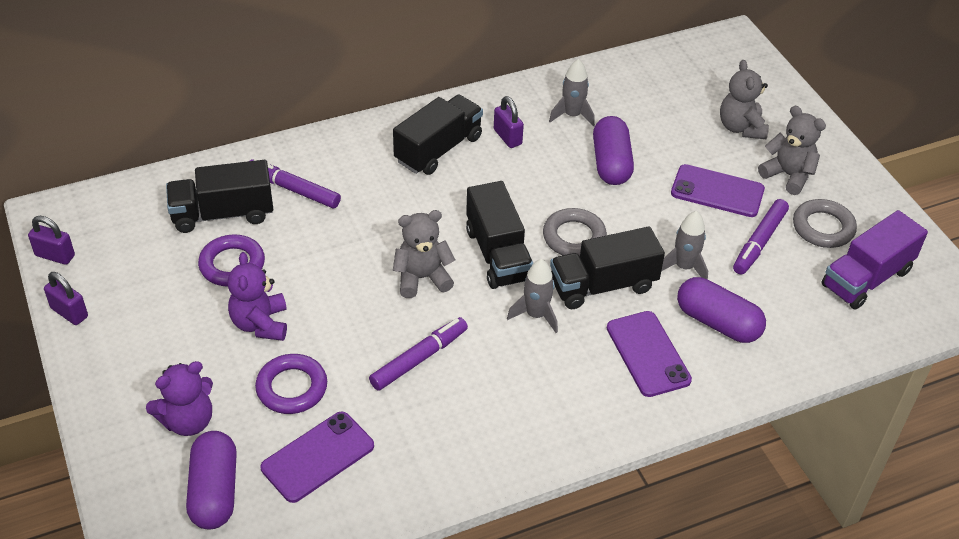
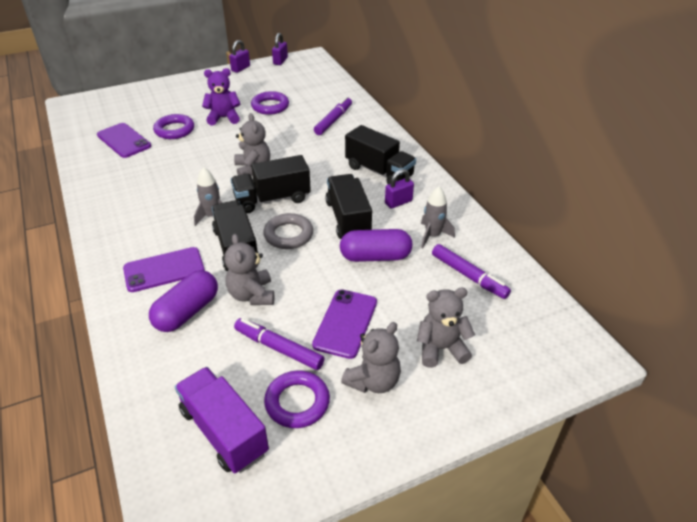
camera: 90 degrees right, 5 degrees down
(188, 421) = (161, 103): purple teddy bear -> none
(214, 491) = (114, 114): purple capsule -> none
(223, 214) = (311, 100): black truck -> black truck (348, 219)
(419, 359) = (185, 170): purple marker -> purple marker (468, 276)
(684, 267) = (252, 295): grey rocket -> grey teddy bear
(823, 228) = (297, 402): grey ring -> purple ring

